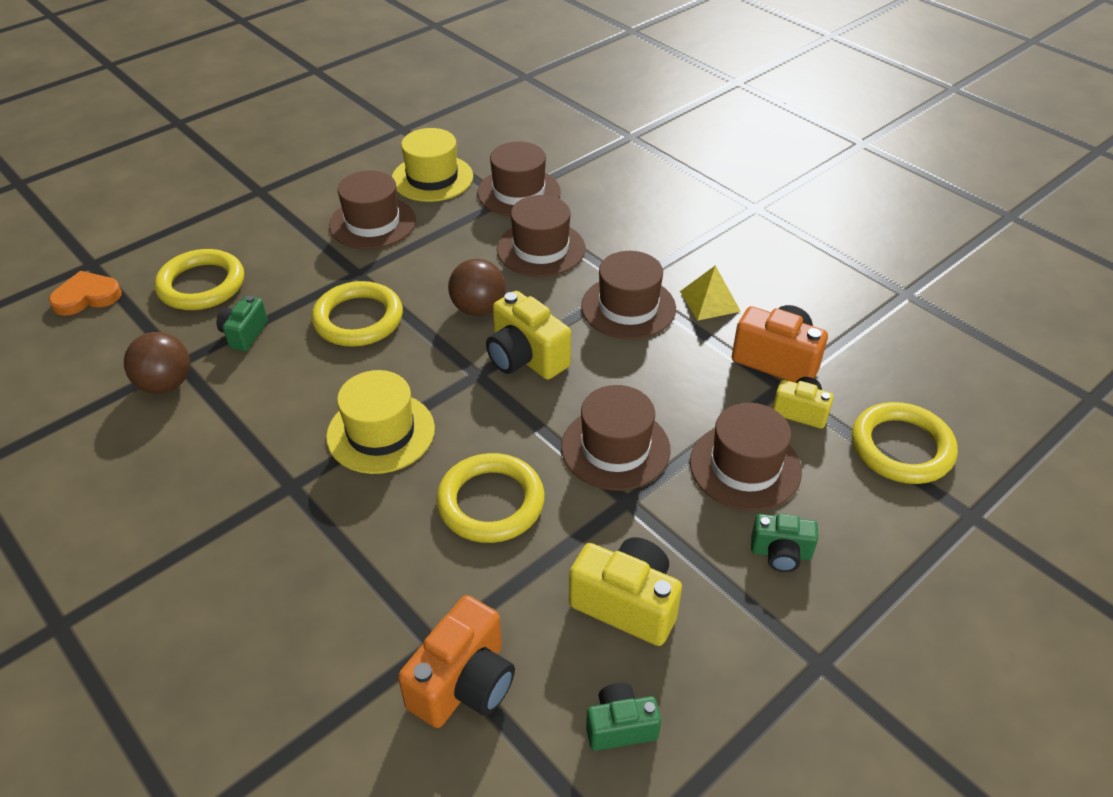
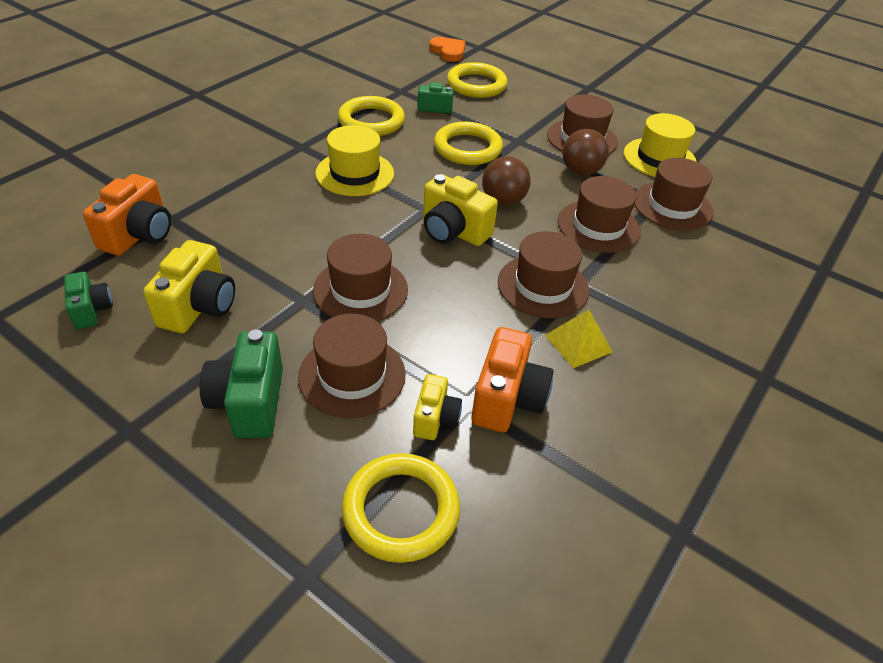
camera: 75 degrees right, 0 degrees up
(166, 384) = (380, 90): brown ball -> brown ball (580, 171)
(464, 683) = (139, 235): orange camera -> orange camera turned 90 degrees counterclockwise
(491, 502) = (294, 230): yellow ring -> yellow ring (371, 121)
(525, 358) = (453, 231): yellow camera -> yellow camera turned 90 degrees counterclockwise
(780, 553) = (249, 402): green camera -> green camera, size x1.64

